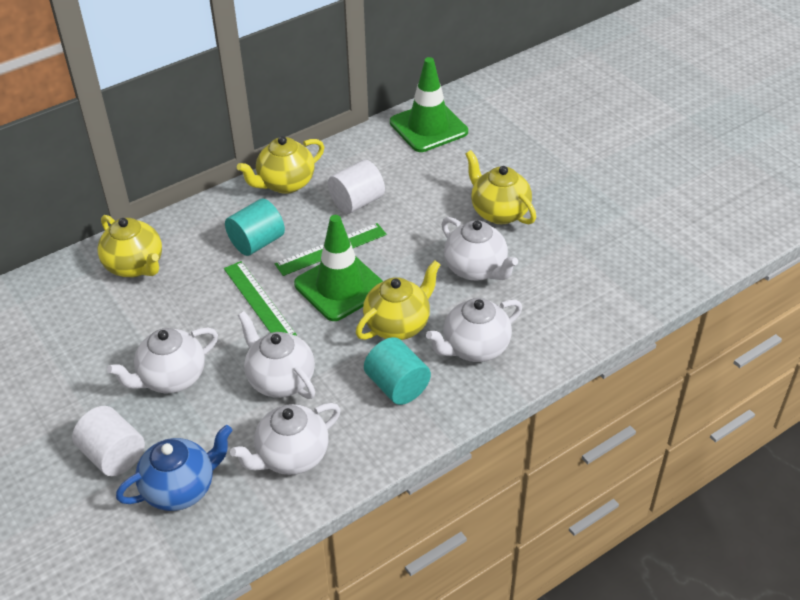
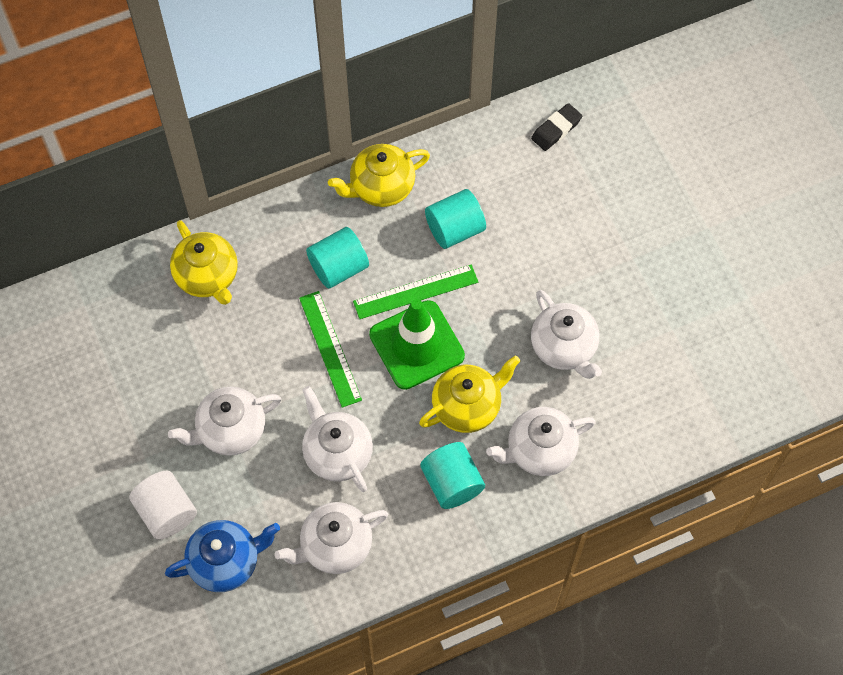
camera: 10 degrees right, 20 degrees up
(357, 202) = (455, 229): white cylinder -> turquoise cylinder
(428, 127) = (556, 129): green traffic cone -> black eraser
(499, 212) = (606, 272): yellow teapot -> none

